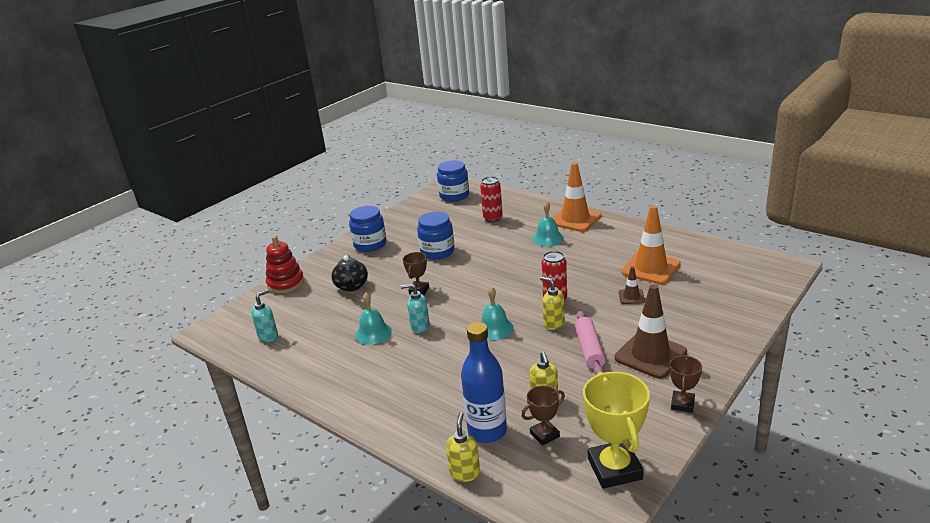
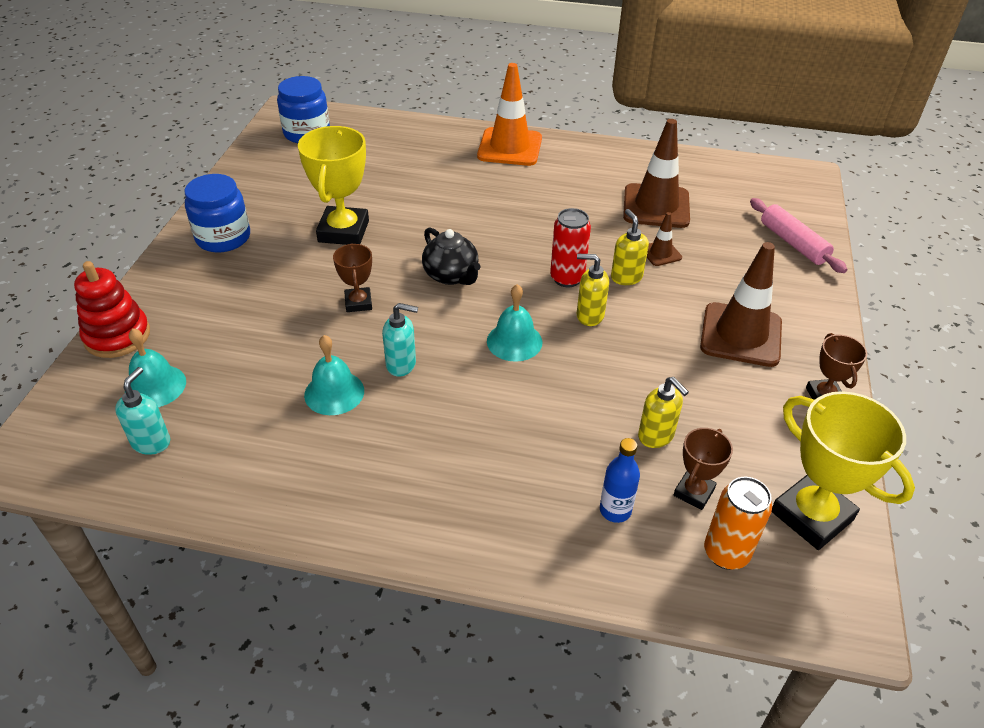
camera: 30 degrees left, 15 degrees up
(351, 286) = (242, 318): black teapot -> black teapot (451, 275)
(420, 327) = (401, 364): turquoise soap dispenser -> turquoise soap dispenser turned 150 degrees counterclockwise
(437, 251) = (343, 231): blue jar -> yellow trophy
(465, 473) = (630, 588): yellow soap dispenser -> yellow soap dispenser (626, 277)
(487, 431) = (615, 510): blue bottle -> blue bottle, size x0.55
(493, 218) = (391, 163): red can -> none
(539, 472) = (726, 553): none -> orange can
(548, 238) = (492, 183): turquoise bell -> turquoise bell (155, 386)
(589, 349) = (662, 344): pink rolling pin -> pink rolling pin (793, 243)
(651, 268) = (656, 206): orange traffic cone -> brown traffic cone

